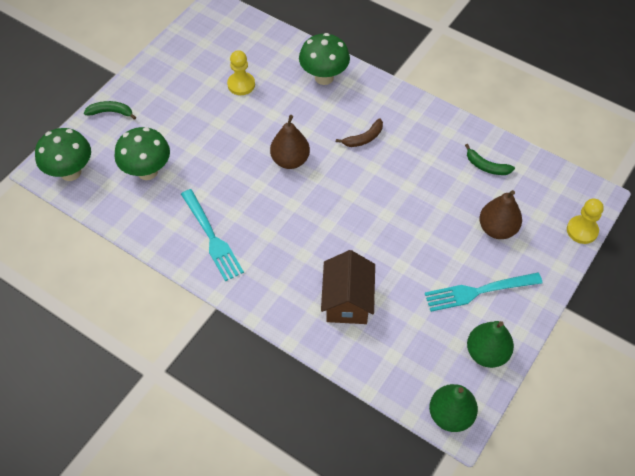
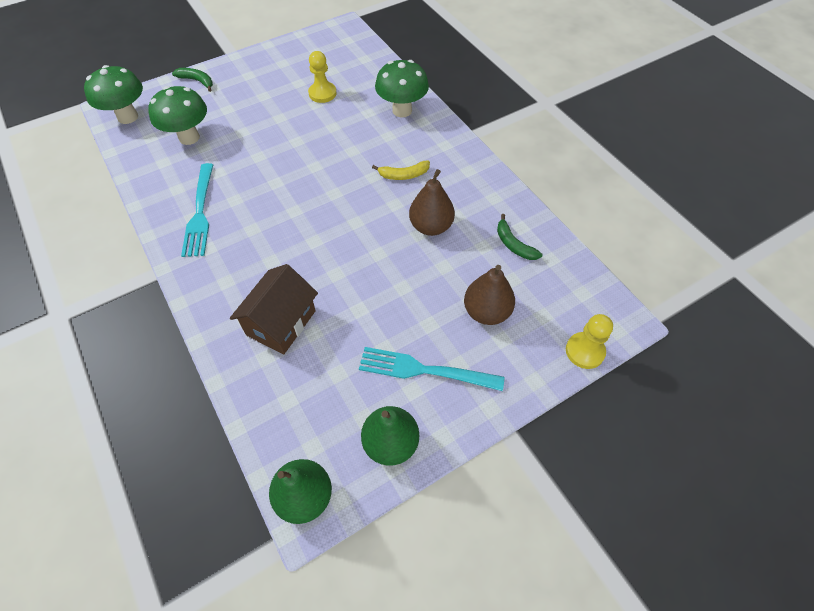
camera: 25 degrees right, 0 degrees up
(290, 160) = (320, 171): brown pear -> brown pear (431, 226)
(364, 138) = (404, 175): brown banana -> yellow banana

